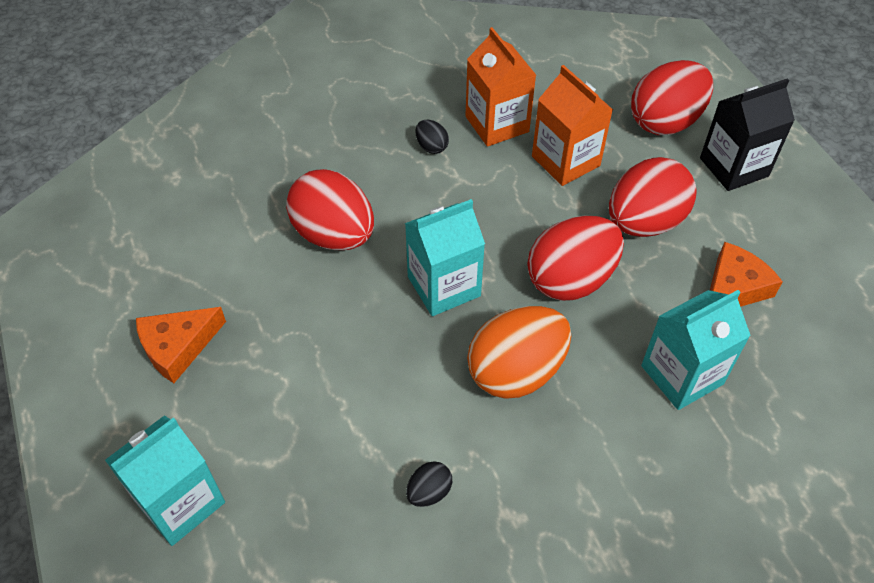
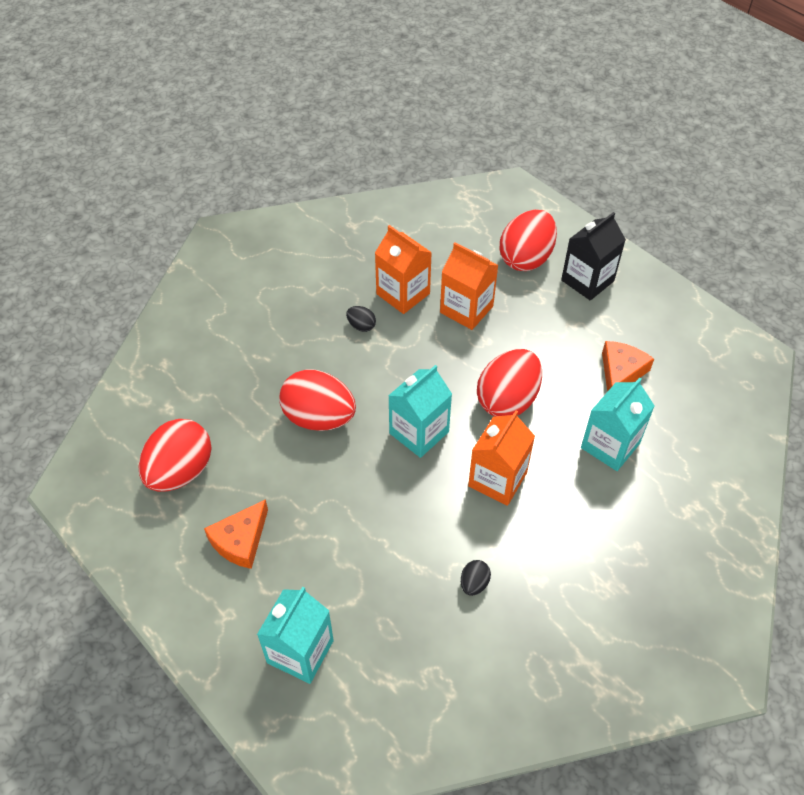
camera: 20 degrees left, 0 degrees up
(516, 372) = (497, 479): orange egg -> orange carton
(644, 222) = (541, 341): red egg -> red egg (180, 471)

